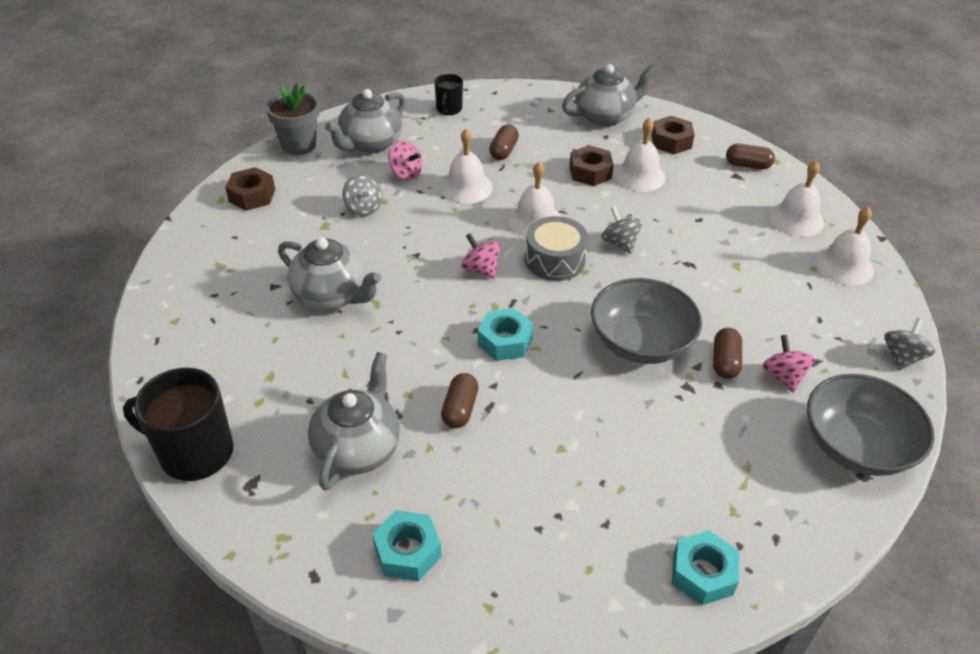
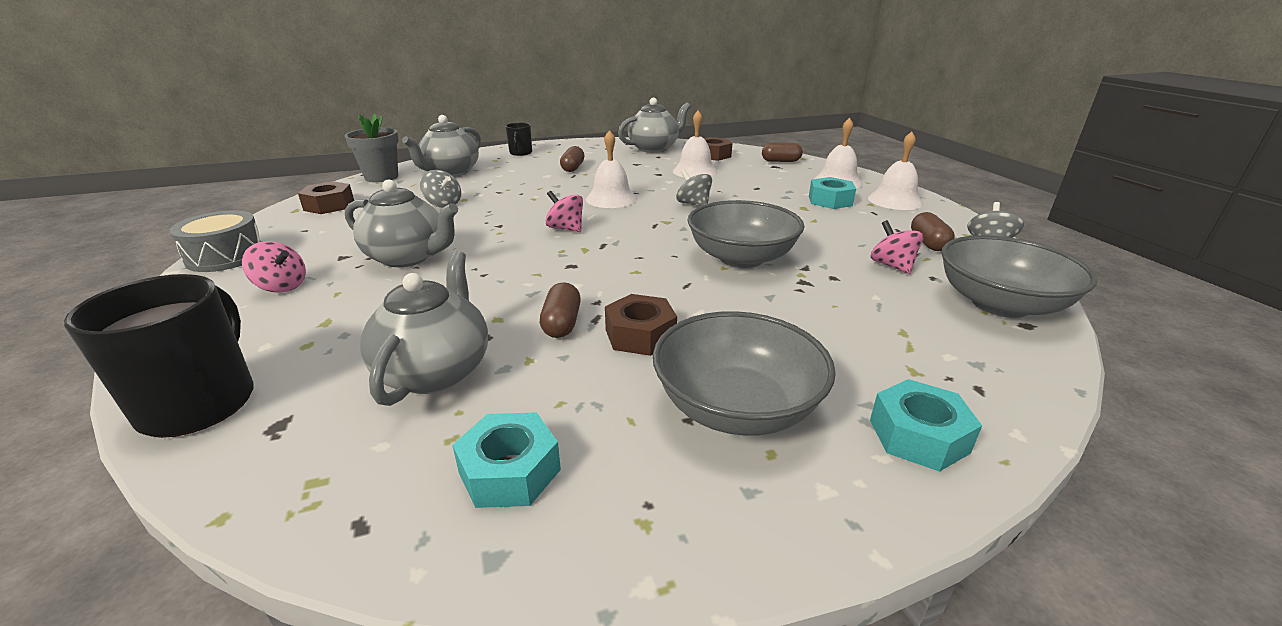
camera: 10 degrees left, 15 degrees down
(194, 452) = (200, 403): black mug -> black mug turned 90 degrees clockwise
(406, 173) = (485, 184): pink spinning top -> pink spinning top (281, 286)
(466, 187) = (543, 187): white bell -> none
(505, 341) = (601, 270): turquoise nut -> turquoise nut (830, 201)
(555, 260) = (637, 218): grey drum -> grey drum (226, 256)
(577, 523) = (736, 407): none -> grey bowl
(590, 172) = (652, 172): brown nut -> brown nut (640, 335)
(724, 362) = (830, 262): brown capsule -> brown capsule (928, 243)

